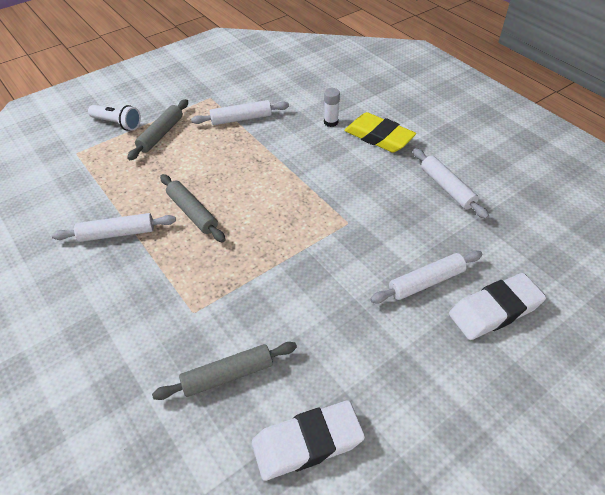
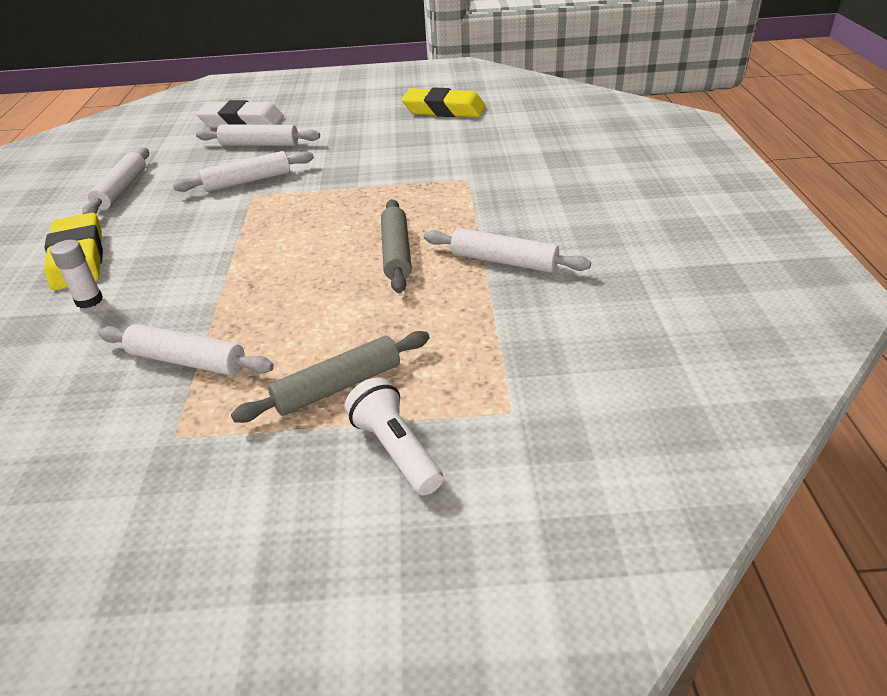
camera: 145 degrees left, 10 degrees down
(228, 375) = (469, 143): grey rolling pin -> none
(307, 443) = (444, 110): white eraser -> yellow eraser
(371, 233) = (247, 181): none -> white rolling pin

